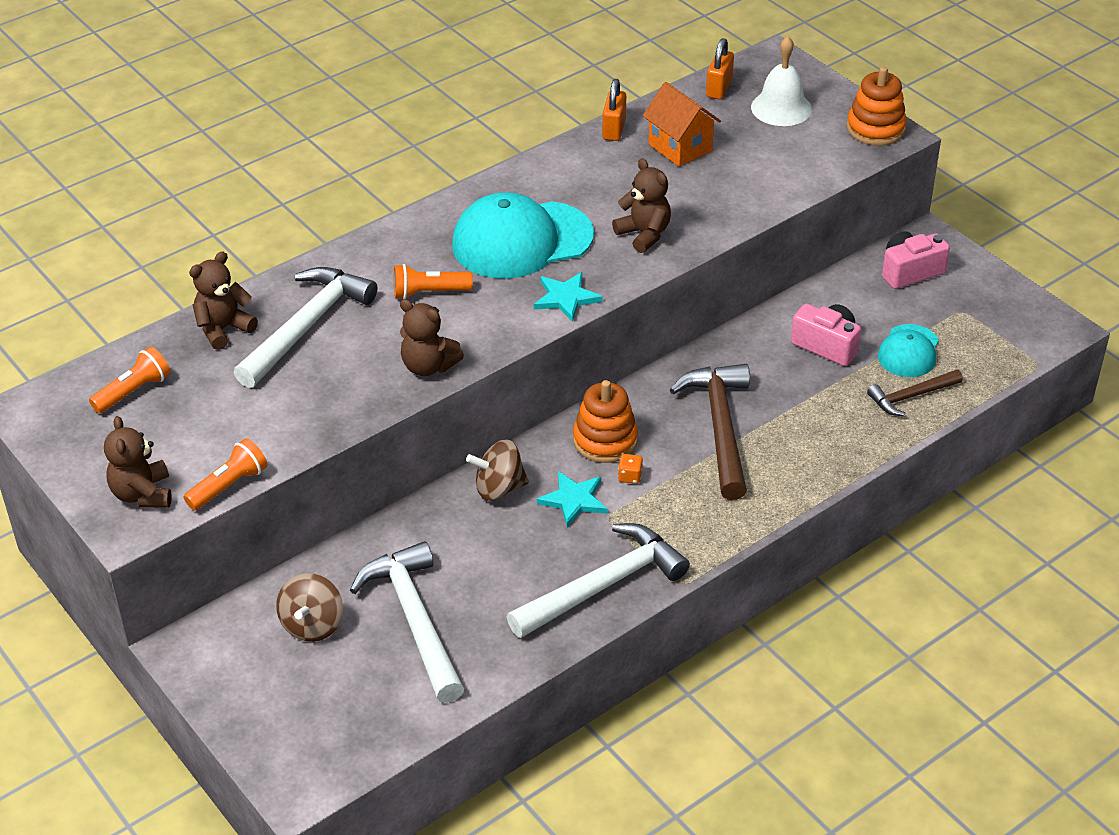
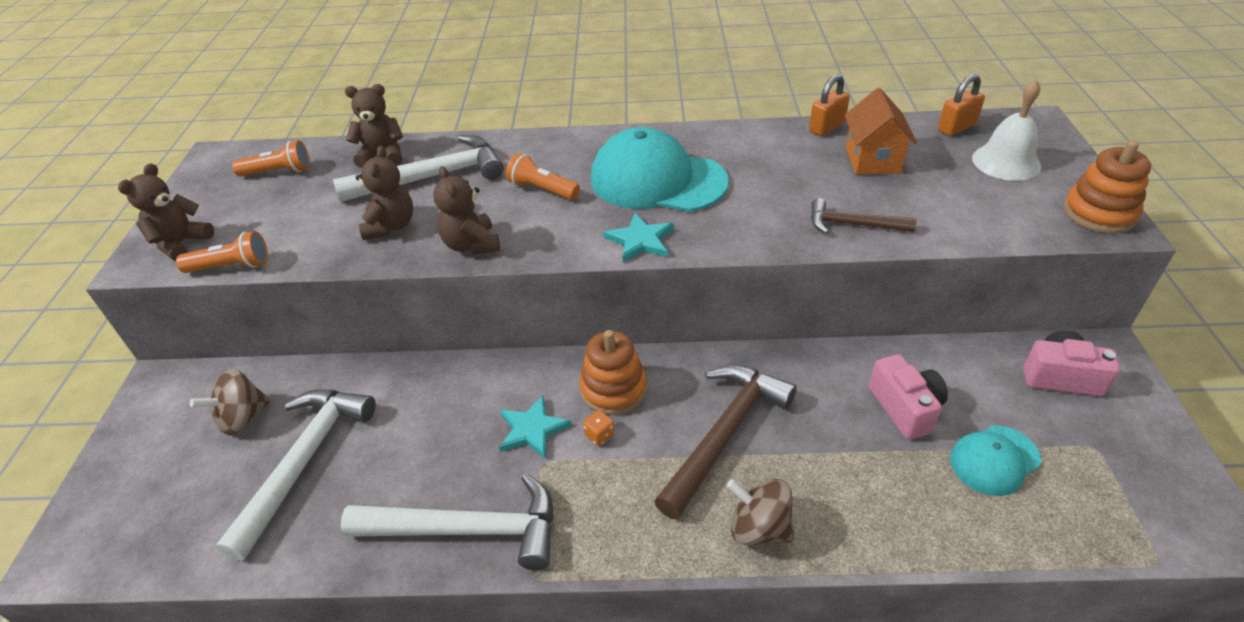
camera: 40 degrees right, 0 degrees up
(499, 488) = (489, 383): brown spinning top -> brown spinning top (759, 528)
(644, 234) = (765, 217): brown teddy bear -> brown teddy bear (390, 226)
(911, 396) = (957, 512): brown hammer -> brown hammer (852, 224)

